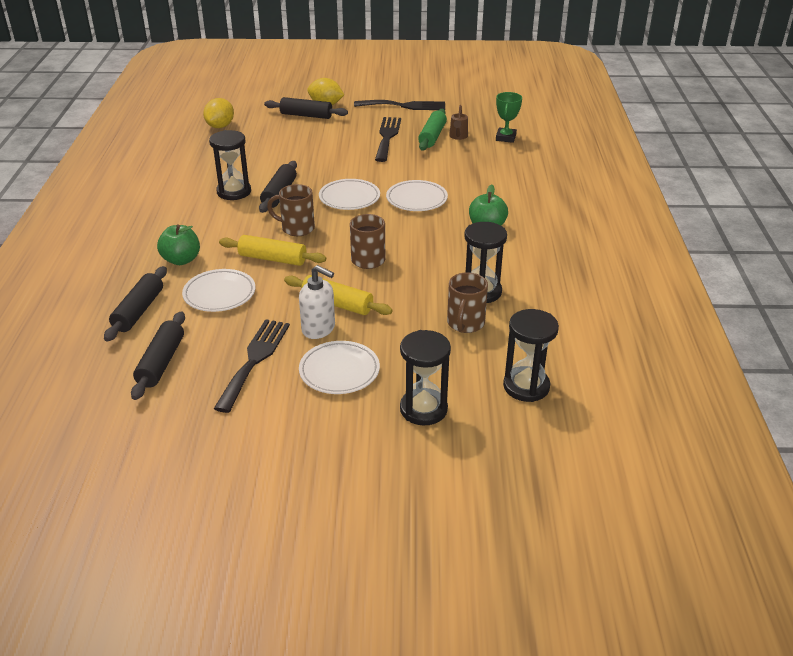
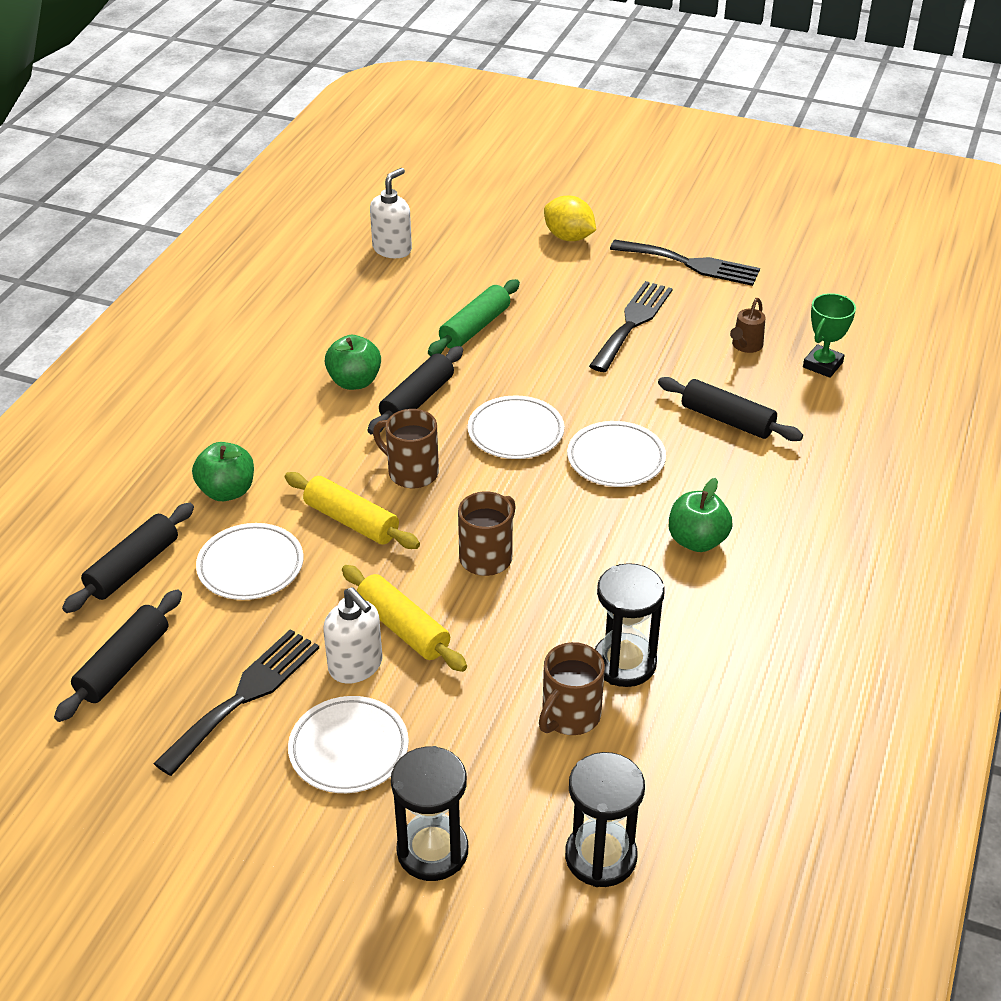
camera: 20 degrees right, 5 degrees up
(220, 126) = (392, 249): yellow lemon -> white soap dispenser
(234, 192) = (354, 381): black hourglass -> green apple
(306, 115) = (528, 253): black rolling pin -> black rolling pin (727, 420)
(432, 136) = (704, 337): green rolling pin -> green rolling pin (475, 328)

